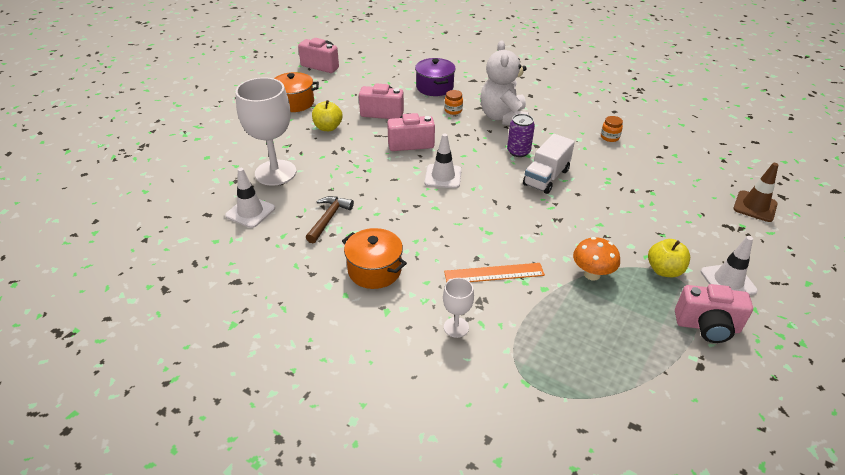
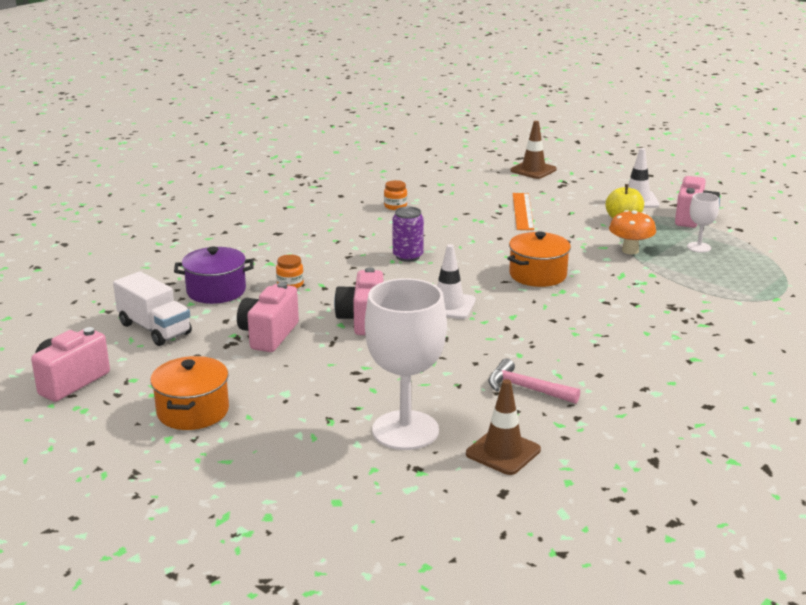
camera: 80 degrees left, 15 degrees down
(250, 212) = (503, 452): white traffic cone -> brown traffic cone
(328, 127) = (292, 382): yellow apple -> none
(328, 218) = (526, 388): brown hammer -> pink hammer
(374, 270) = (628, 362): orange pot -> orange pot (537, 275)
(456, 327) = (713, 323): white goblet -> white goblet (699, 247)
(494, 273) = (631, 295): orange ruler -> orange ruler (522, 211)
(503, 117) = (325, 255): white teddy bear -> none
(546, 177) = (465, 248): white truck -> white truck (154, 329)

